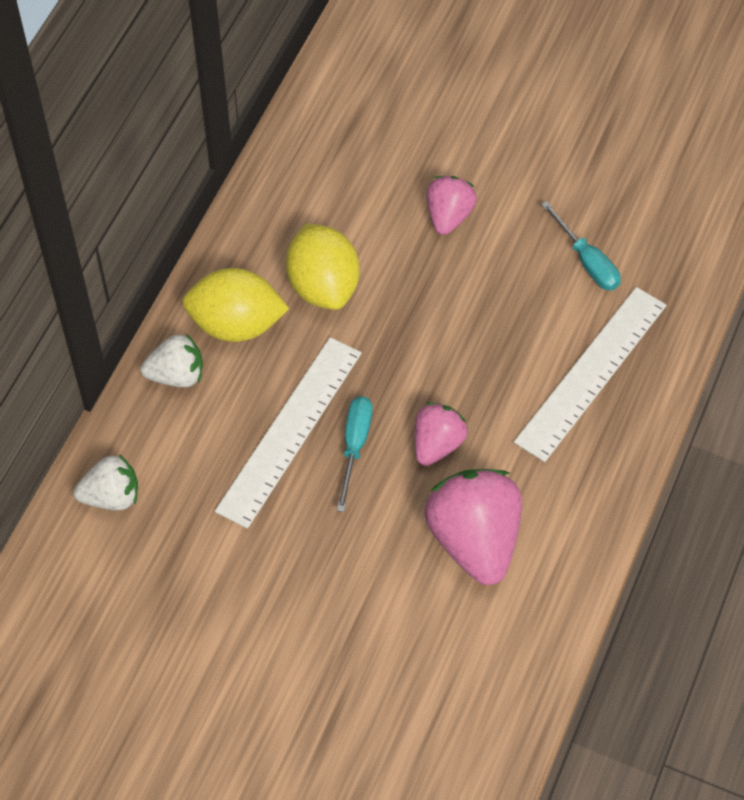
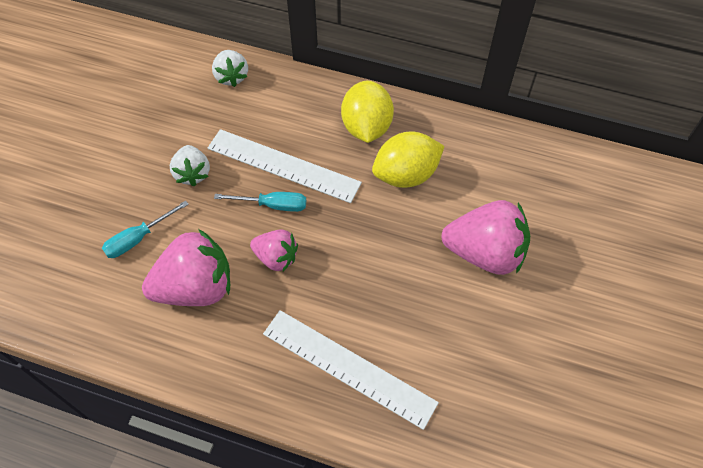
camera: 85 degrees right, 0 degrees up
(176, 375) = (323, 99): white strawberry -> white strawberry (193, 173)
(449, 216) = (484, 253): pink strawberry -> pink strawberry, size x1.75
(587, 261) = (459, 361): turquoise screwdriver -> turquoise screwdriver (138, 238)

